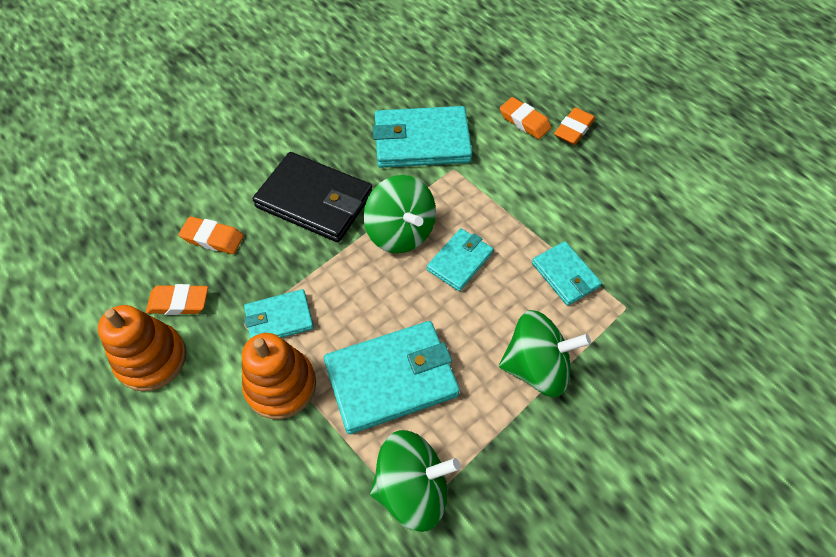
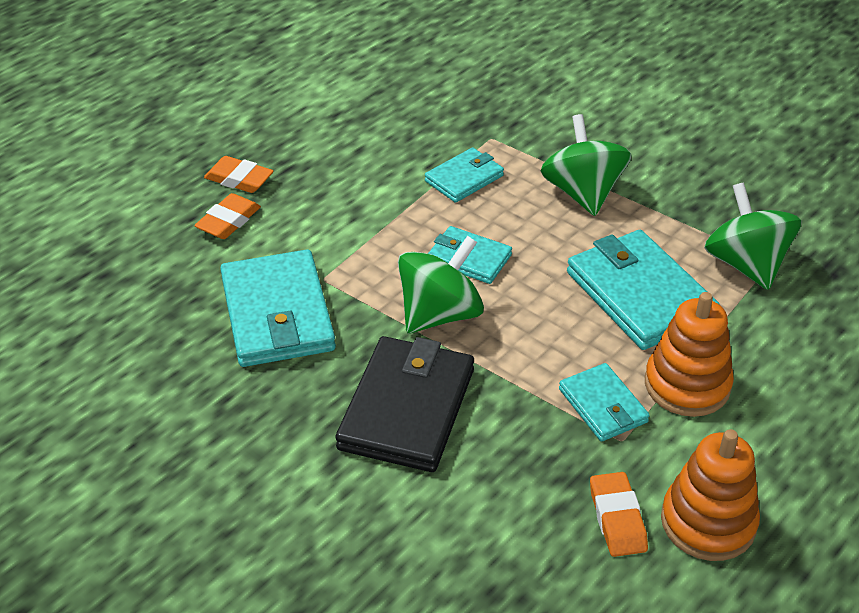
camera: 100 degrees left, 15 degrees down
(213, 238) = (502, 510): orange eraser -> none

